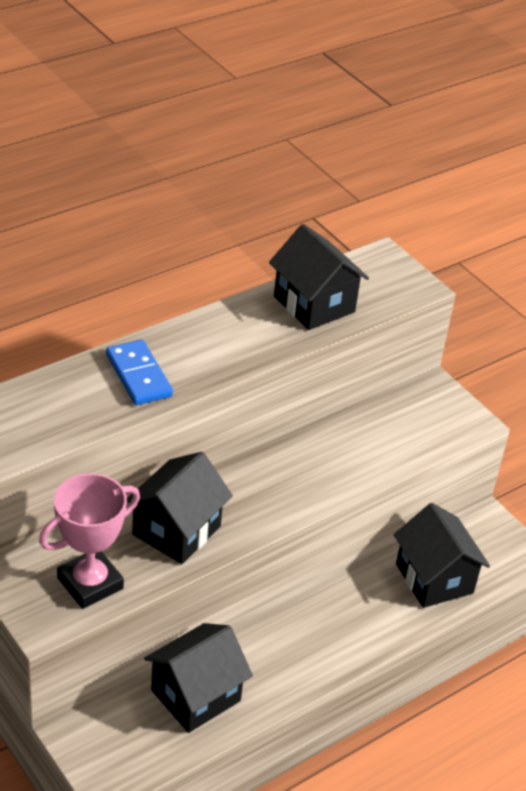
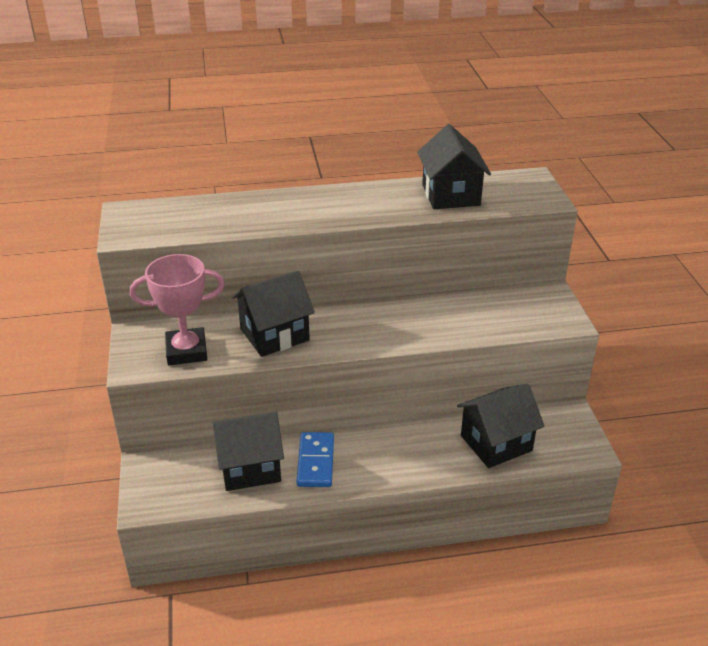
camera: 30 degrees right, 5 degrees down
(139, 375) = (280, 210): blue domino -> blue domino (316, 462)
(434, 578) = (496, 443): black house -> black house turned 60 degrees clockwise

